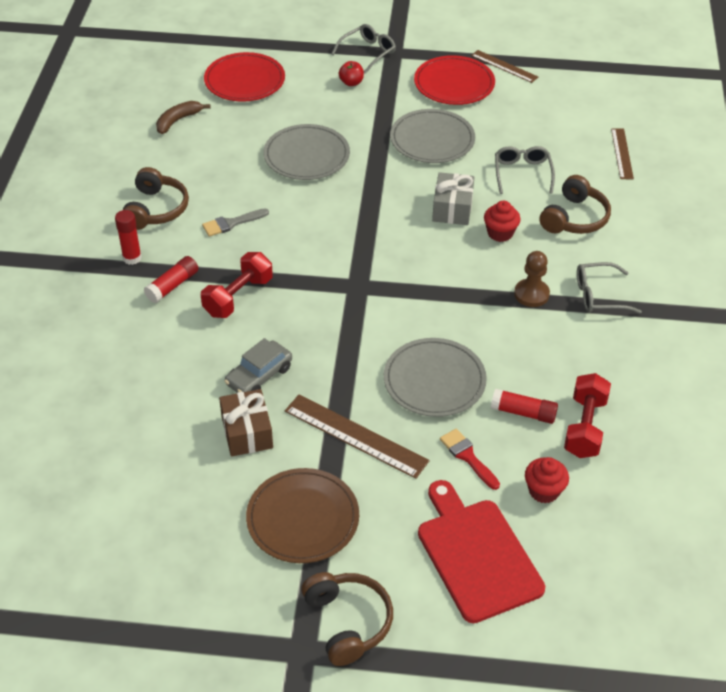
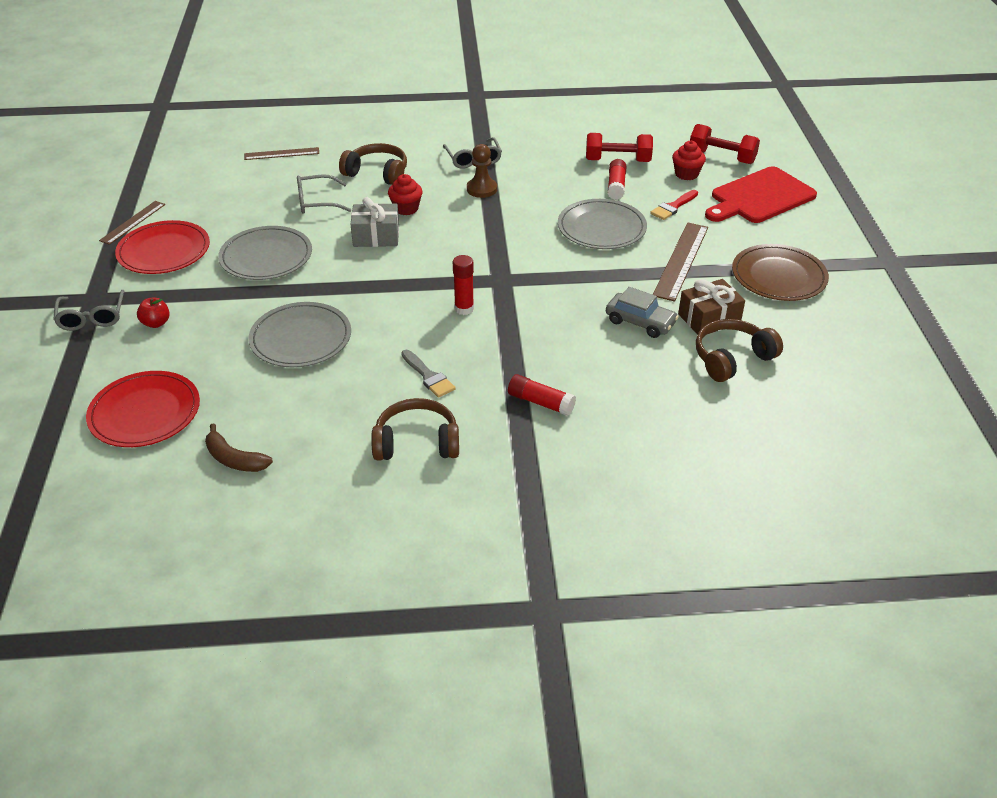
camera: 100 degrees left, 5 degrees down
(132, 258) = (506, 444): red glue stick -> red glue stick (464, 309)
(238, 297) = (541, 352): red dumbbell -> red dumbbell (722, 157)
(348, 622) = (853, 245): brown headphones -> brown headphones (732, 358)
(368, 52) = (92, 317): grey glasses -> grey glasses turned 135 degrees counterclockwise

